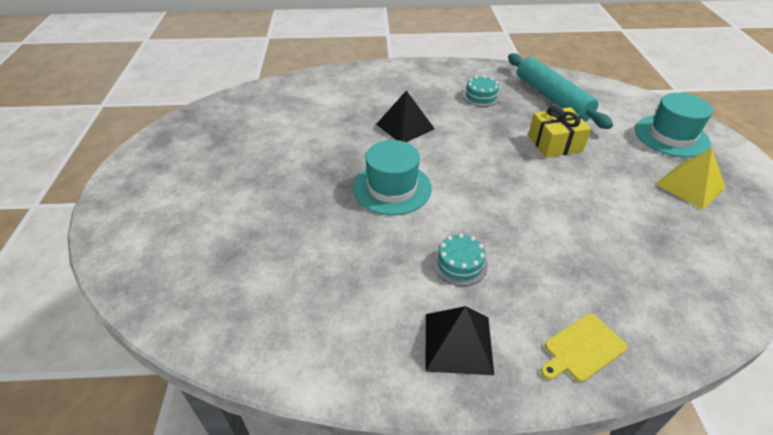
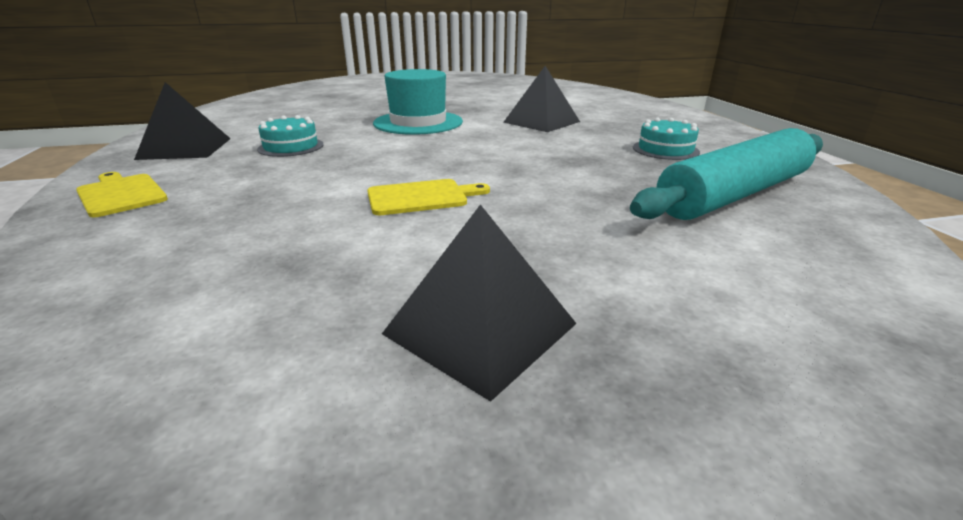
camera: 80 degrees right, 15 degrees down
(555, 143) = (566, 192): yellow gift -> none
(568, 194) = (421, 197): none -> yellow cutting board
(671, 136) = (729, 331): turquoise hat -> none
(690, 186) = (480, 328): yellow pyramid -> black pyramid

